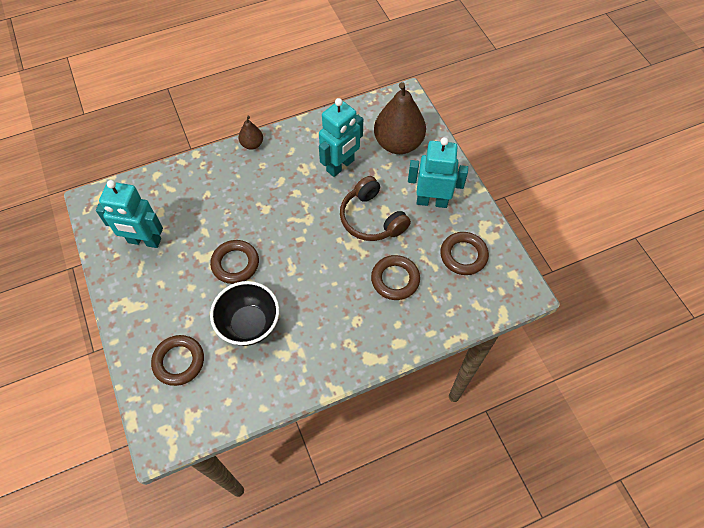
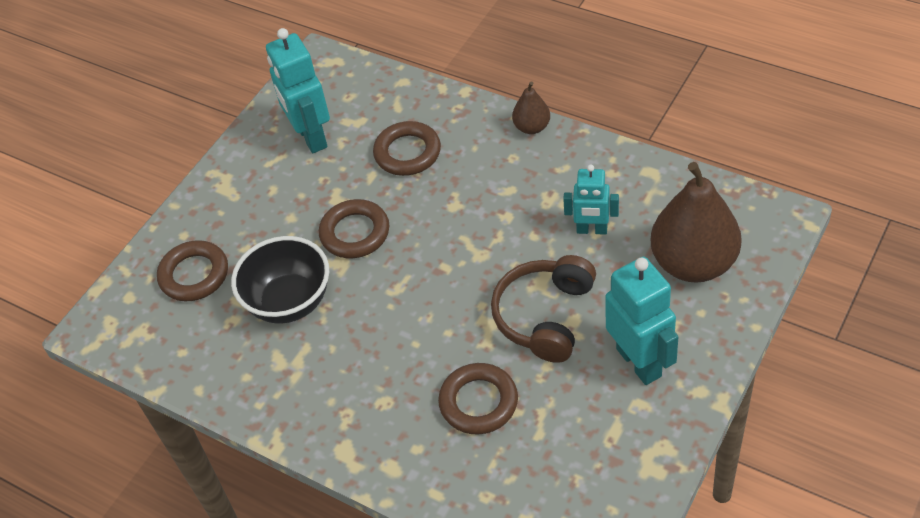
camera: 60 degrees right, 10 degrees down
(340, 166) = (592, 230): turquoise robot -> turquoise robot, size x0.62
(463, 255) = (588, 455): brown ring -> brown ring (407, 153)

